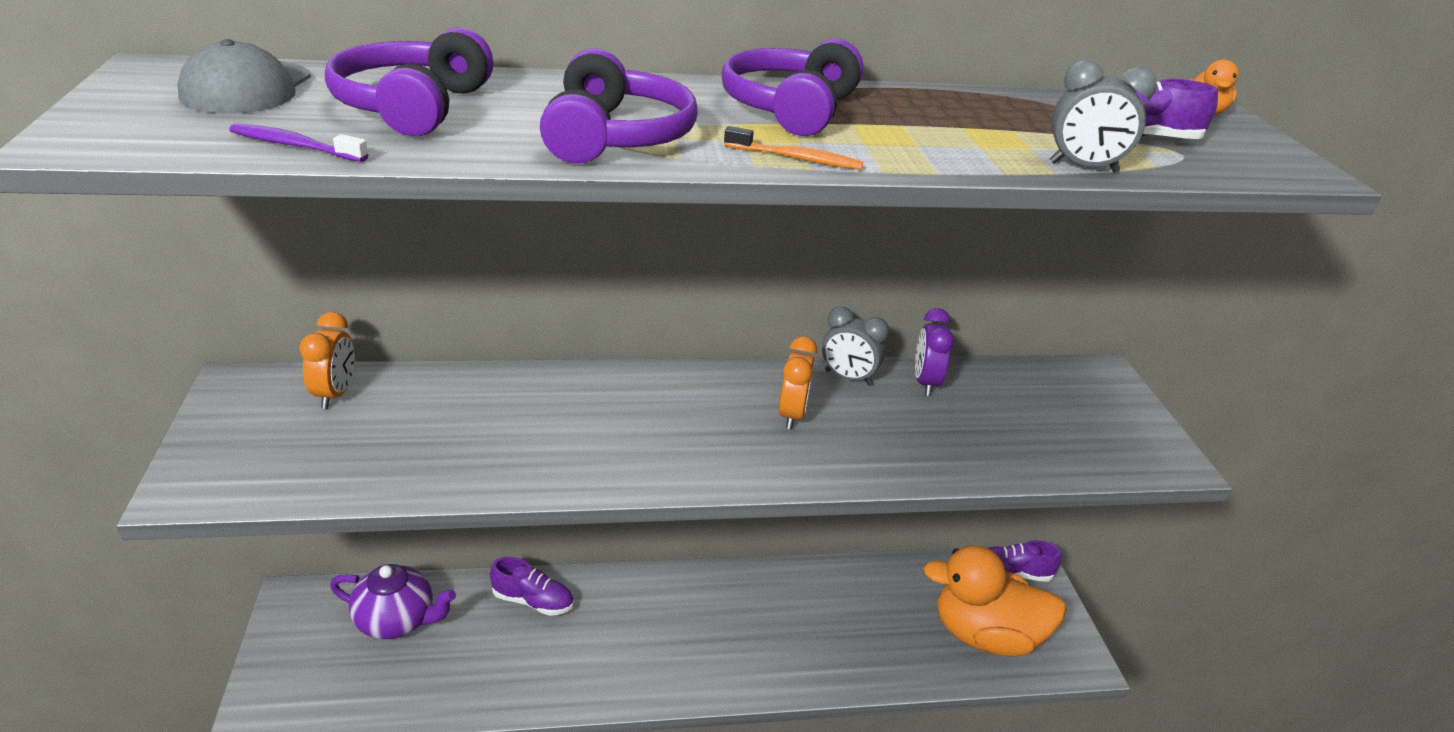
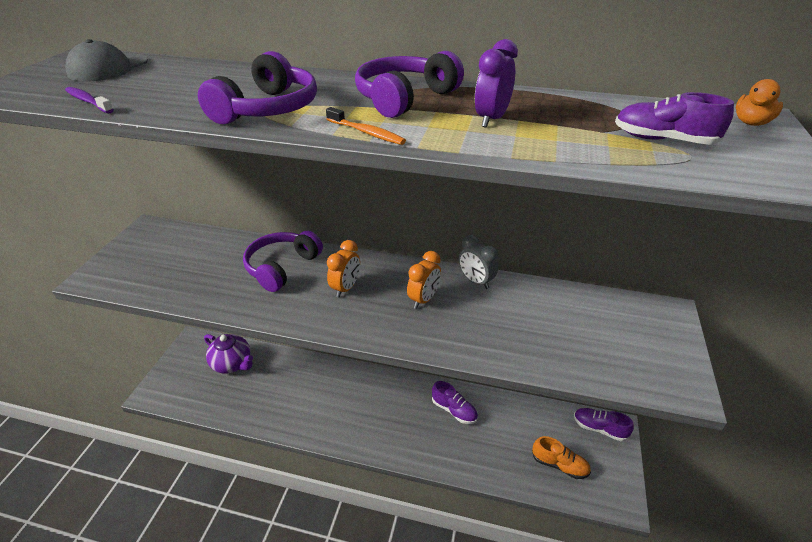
camera: 25 degrees right, 5 degrees up
(335, 394) = (187, 241): orange clock -> orange clock (346, 288)
(413, 107) = (177, 83): purple headphones -> purple headphones (282, 267)
(533, 601) = (302, 371): purple shoe -> purple shoe (454, 410)
(925, 383) = (527, 294): purple clock -> purple clock (491, 119)
(985, 635) = (559, 465): orange duck -> orange shoe
(1083, 167) = (586, 159): grey clock -> none

